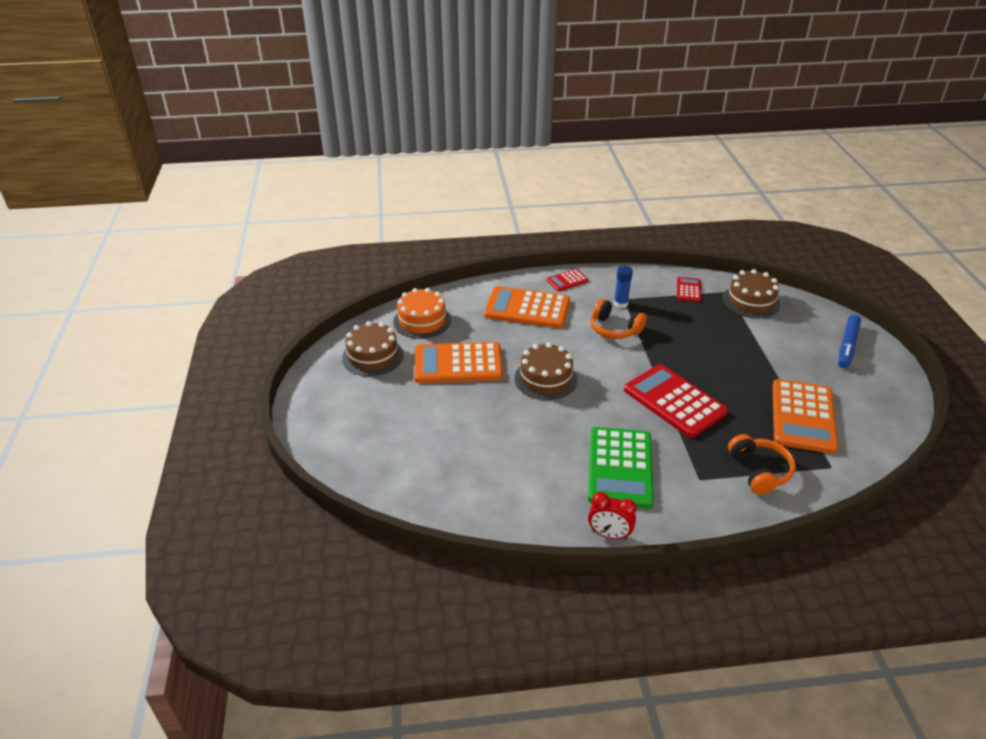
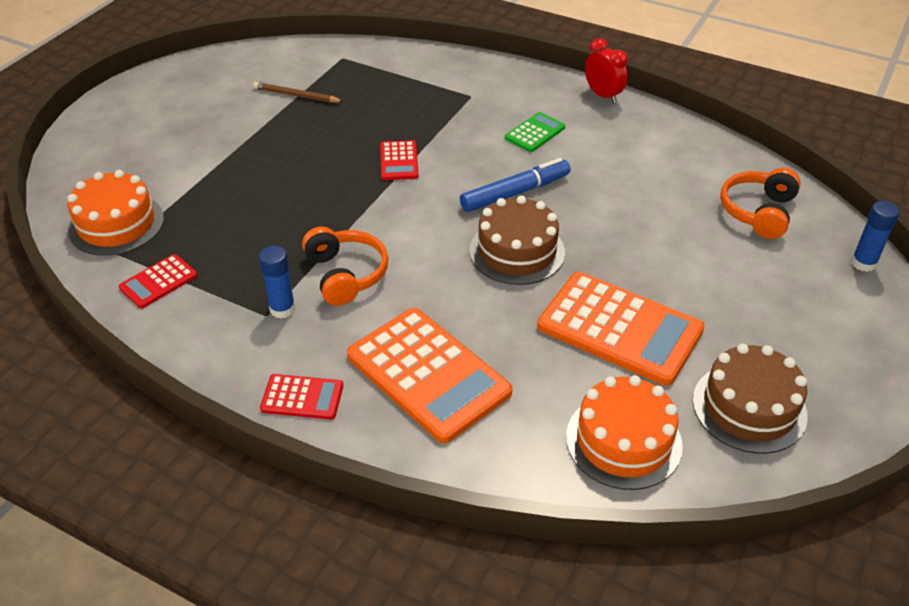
camera: 145 degrees left, 5 degrees up
(338, 467) = (863, 263): none -> blue glue stick
(620, 467) = (535, 133): green calculator -> green calculator, size x0.49
(674, 401) = (399, 161): red calculator -> red calculator, size x0.49
(750, 301) = (116, 224): brown cake -> orange cake
(759, 471) = (408, 79): orange headphones -> orange headphones (758, 212)
(803, 416) = (296, 95): orange calculator -> brown pencil
(847, 346) = (126, 127): blue marker -> blue marker (515, 193)

